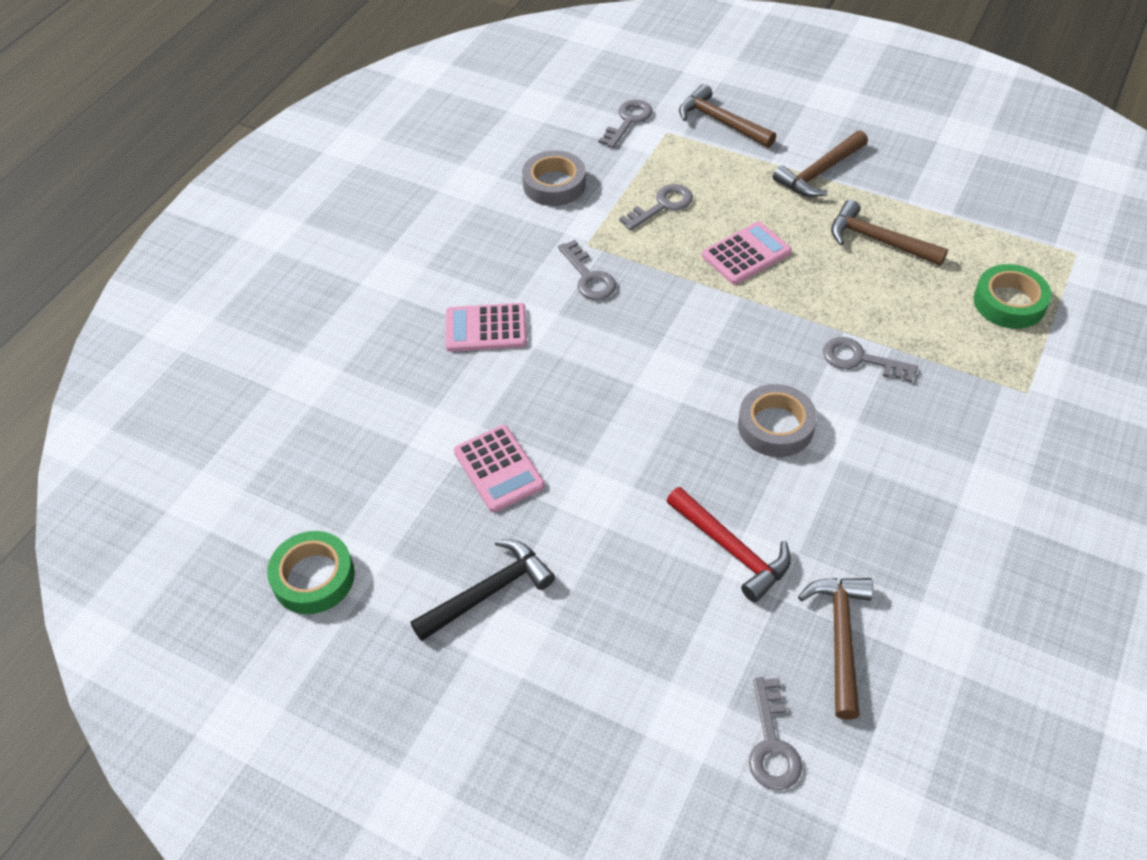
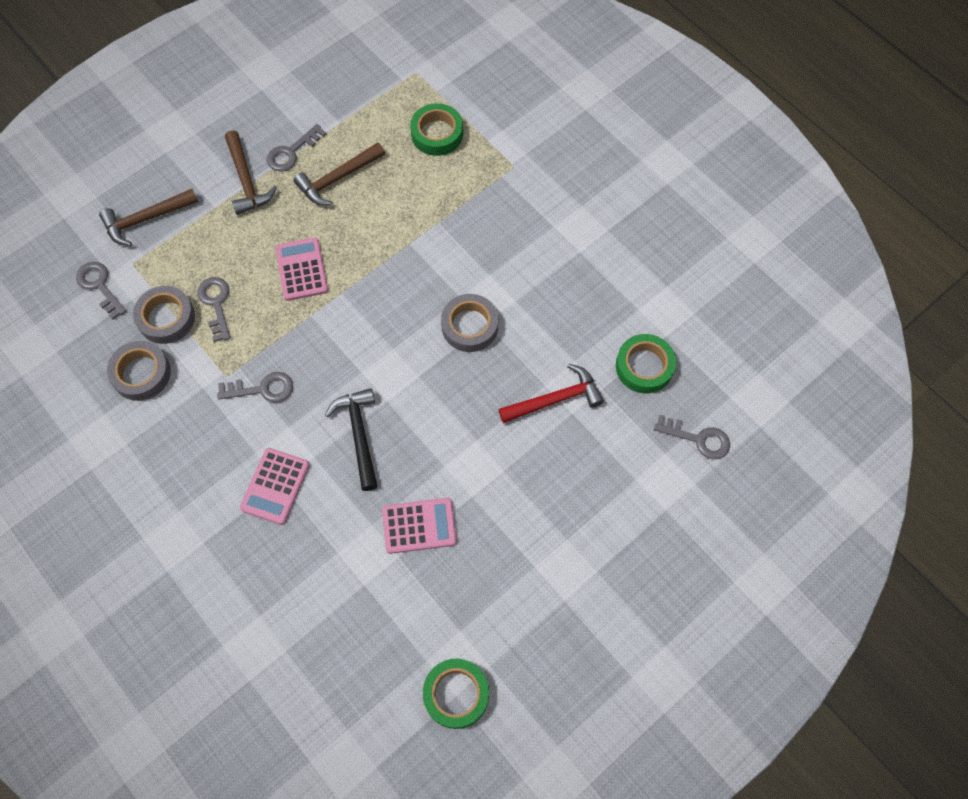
camera: 70 degrees left, 15 degrees up
(489, 591) = (521, 570): black hammer -> black hammer (359, 434)
(624, 178) = (166, 318): none -> grey tape
(840, 637) = (644, 366): brown hammer -> green tape
(860, 360) = (439, 246): grey key -> grey key (292, 152)

